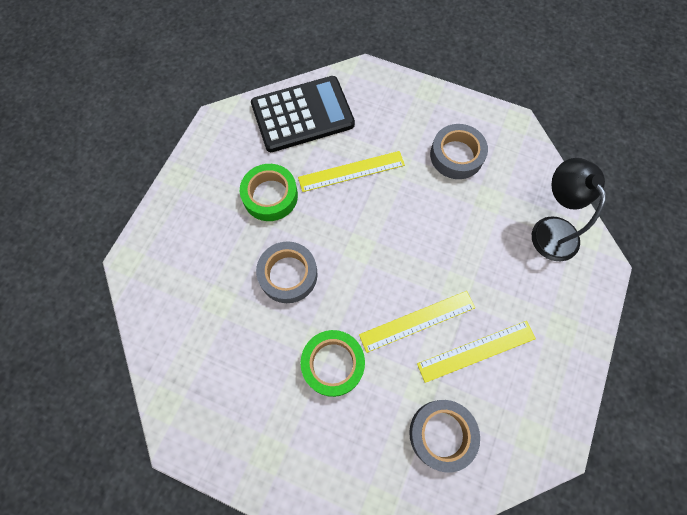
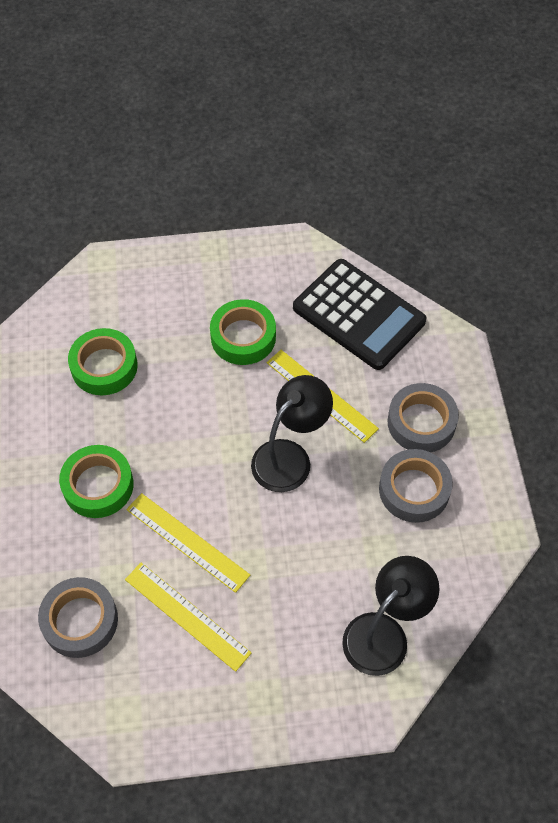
camera: 60 degrees right, 10 degrees down
(229, 307) = (104, 366): none -> green tape
(288, 274) = (167, 398): grey tape -> grey tape (421, 422)
(388, 217) = (290, 457): none -> black lamp

